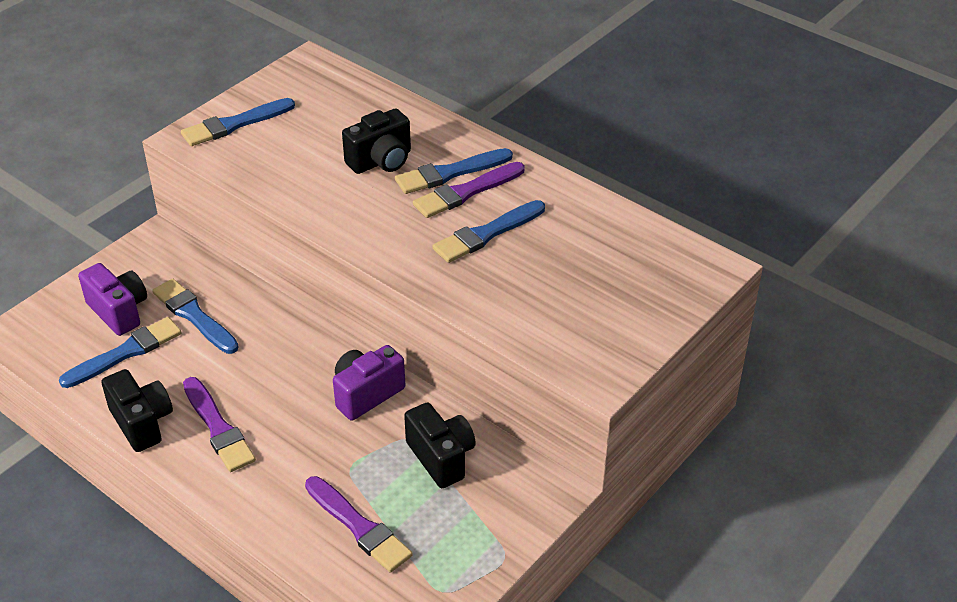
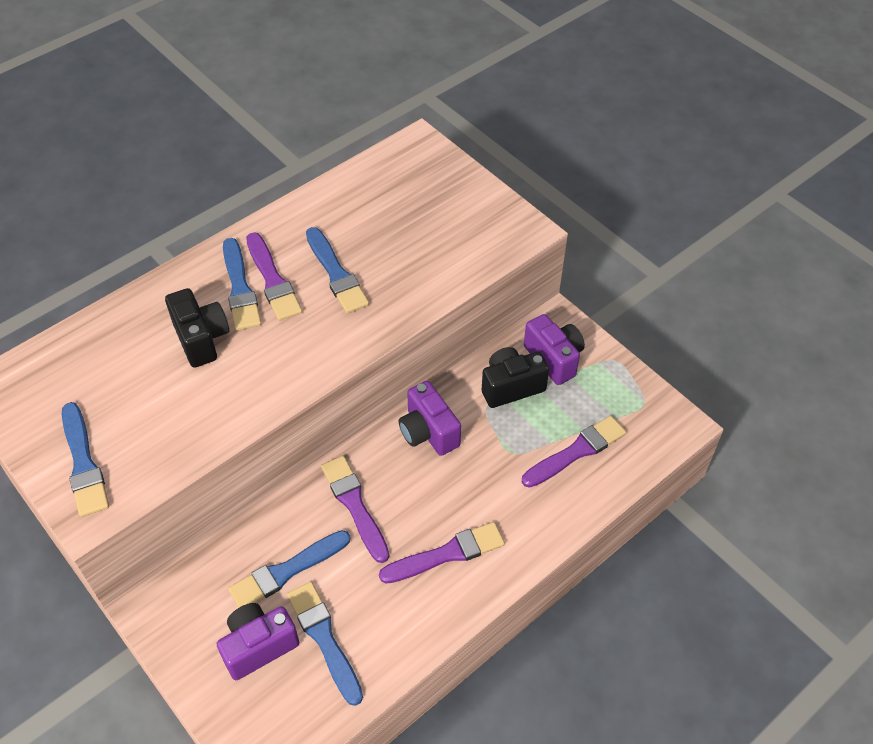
camera: 80 degrees left, 10 degrees up
(142, 423) = (427, 622): black camera -> none
(270, 350) = (354, 505): none -> purple brush
(492, 494) = (554, 359): none -> purple camera

